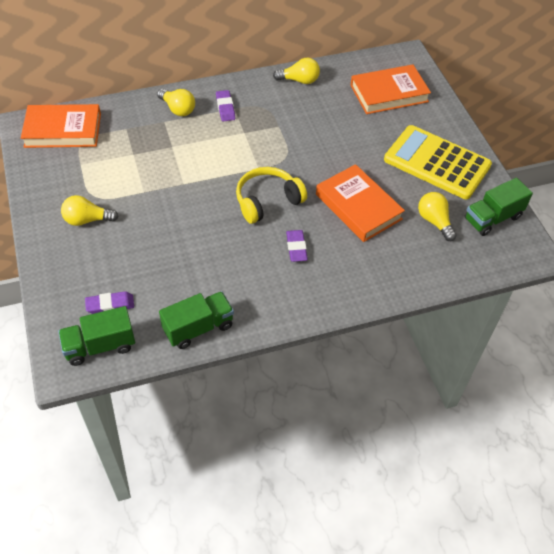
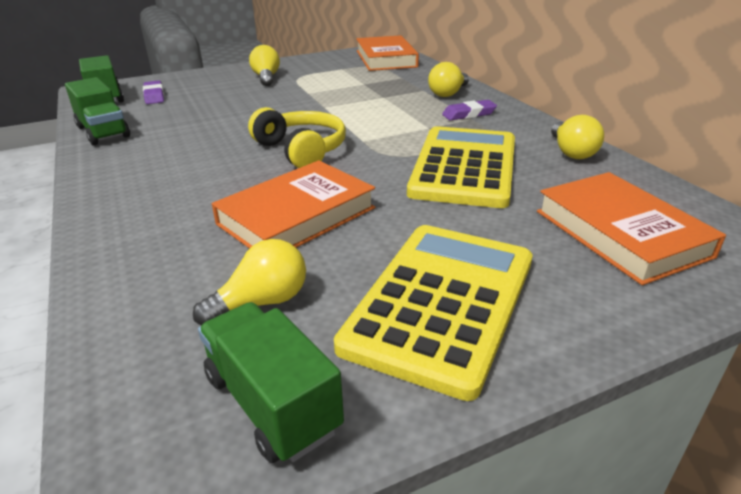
camera: 85 degrees right, 20 degrees down
(296, 248) = (212, 174): purple eraser -> none
(310, 128) = (464, 167): none -> yellow calculator

